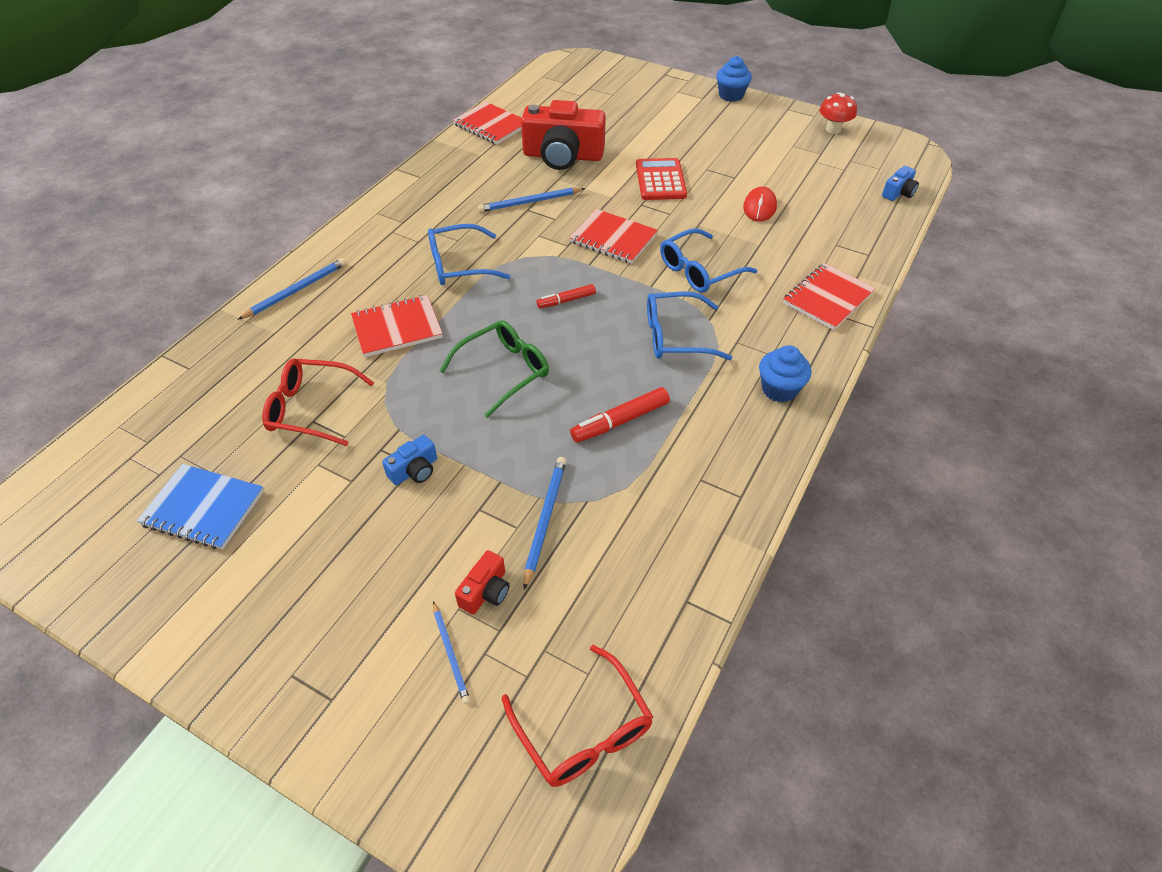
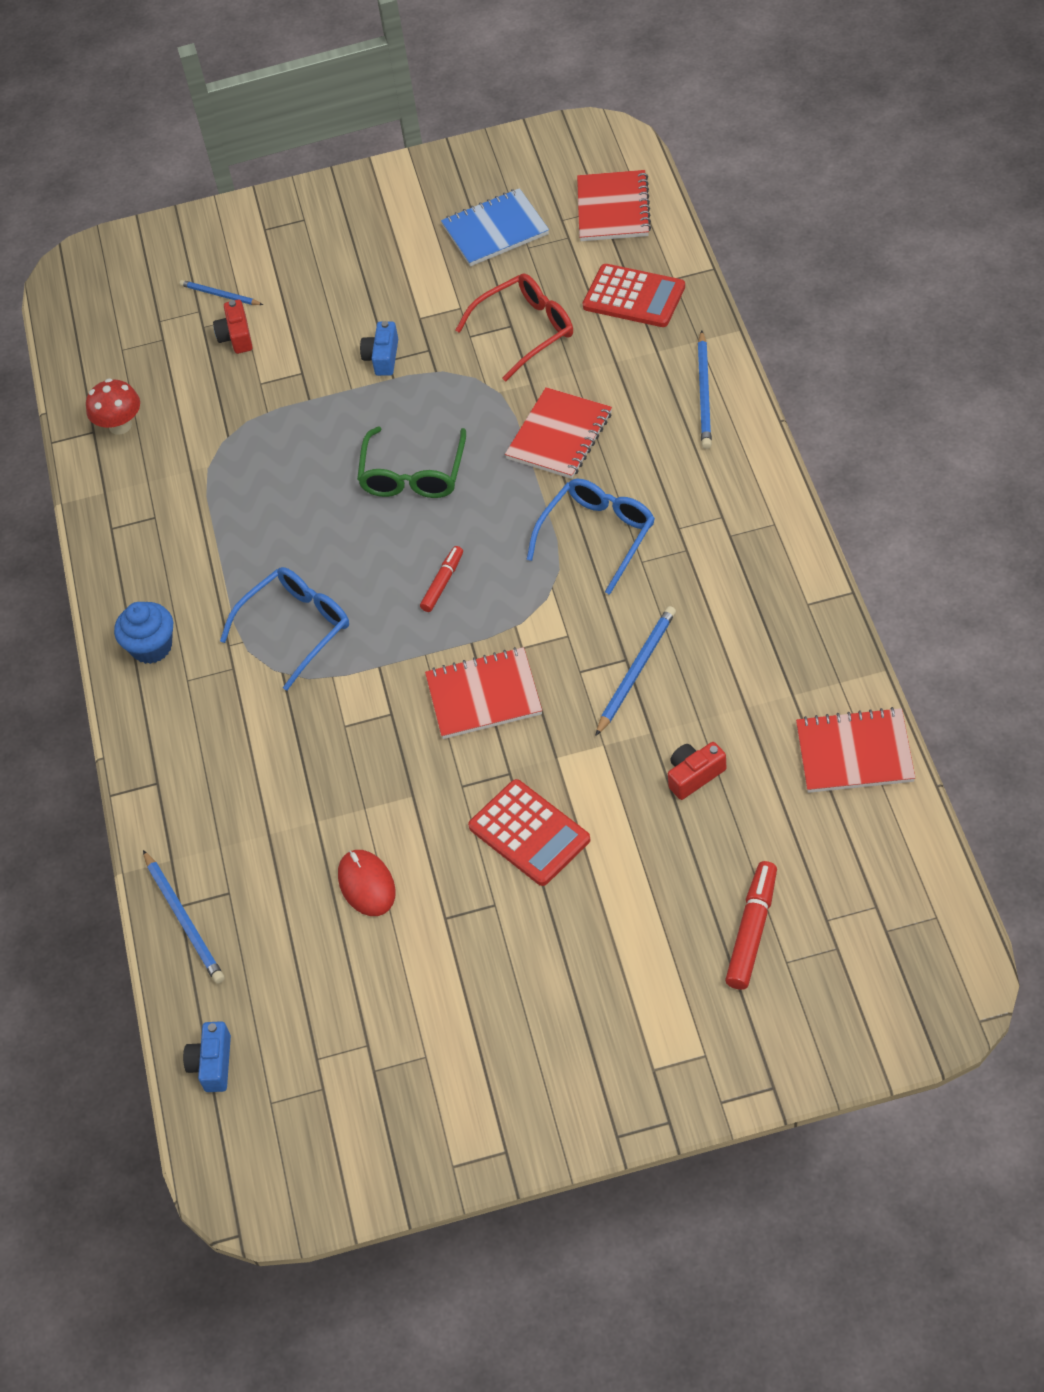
camera: 145 degrees right, 5 degrees up
(226, 375) = (634, 297): none -> red calculator
(545, 520) = (245, 402): blue pencil -> blue pencil (184, 920)
(563, 156) = (694, 775): red camera -> red camera, size x0.44
(583, 730) = (97, 325): red glasses -> none
(620, 421) = (265, 511): red marker -> red marker (752, 930)
(699, 270) = (348, 726): blue glasses -> none
(731, 95) = (618, 1114): blue cupcake -> none
(827, 298) = (182, 797): red notebook -> red notebook (613, 209)
(833, 129) = (398, 1151): red mushroom -> red mushroom (120, 425)

